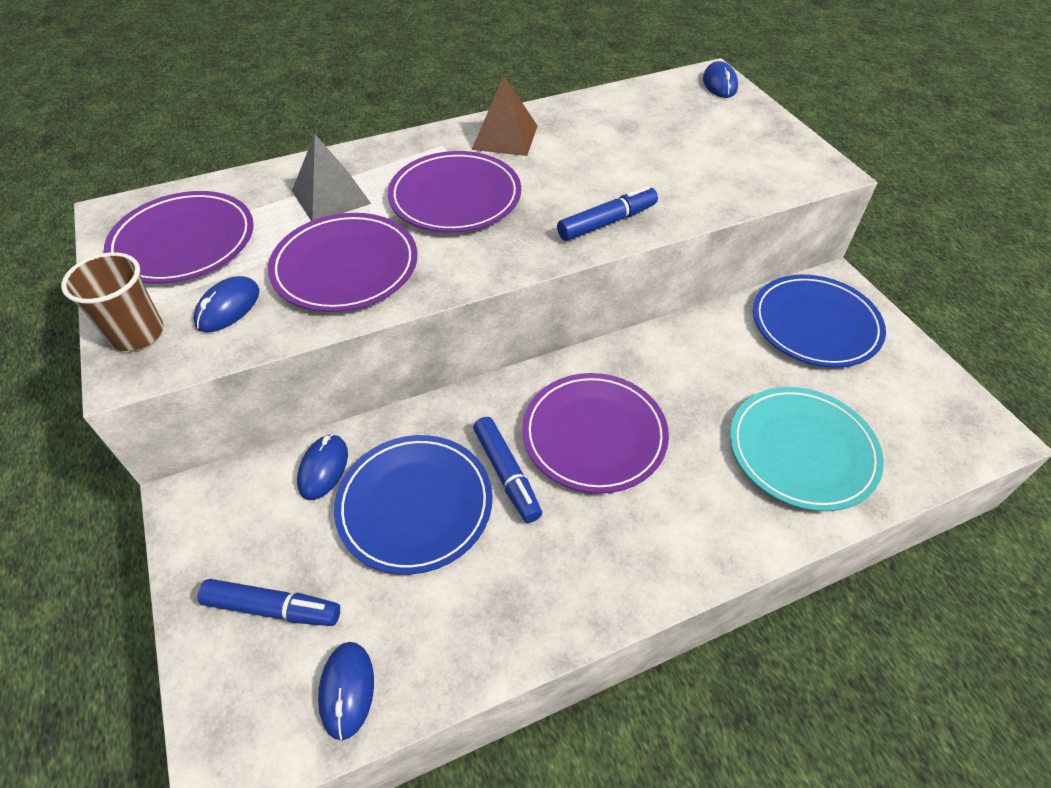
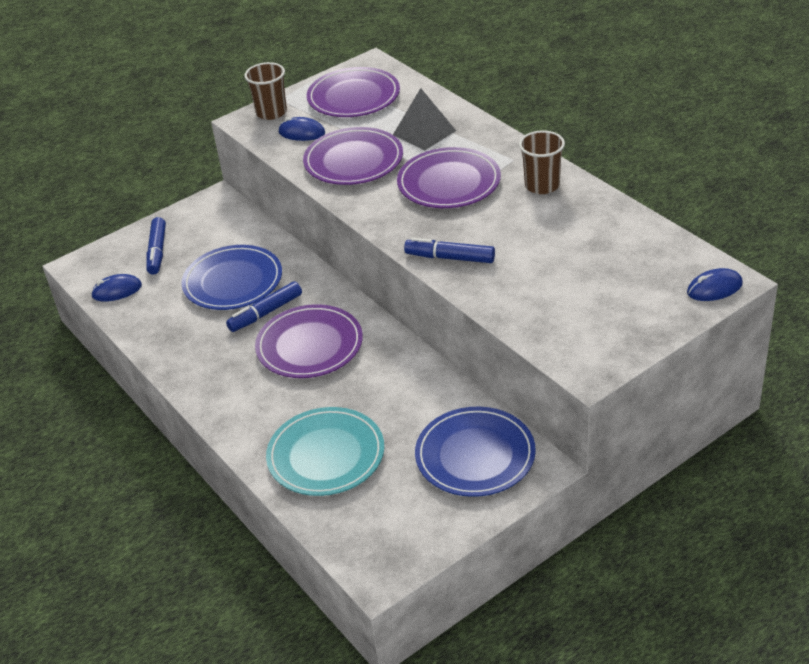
camera: 80 degrees right, 10 degrees down
(323, 468) = (250, 238): blue mouse -> none
(505, 137) = (542, 185): brown pyramid -> brown cup
(607, 222) = (450, 258): blue marker -> blue marker turned 150 degrees clockwise

